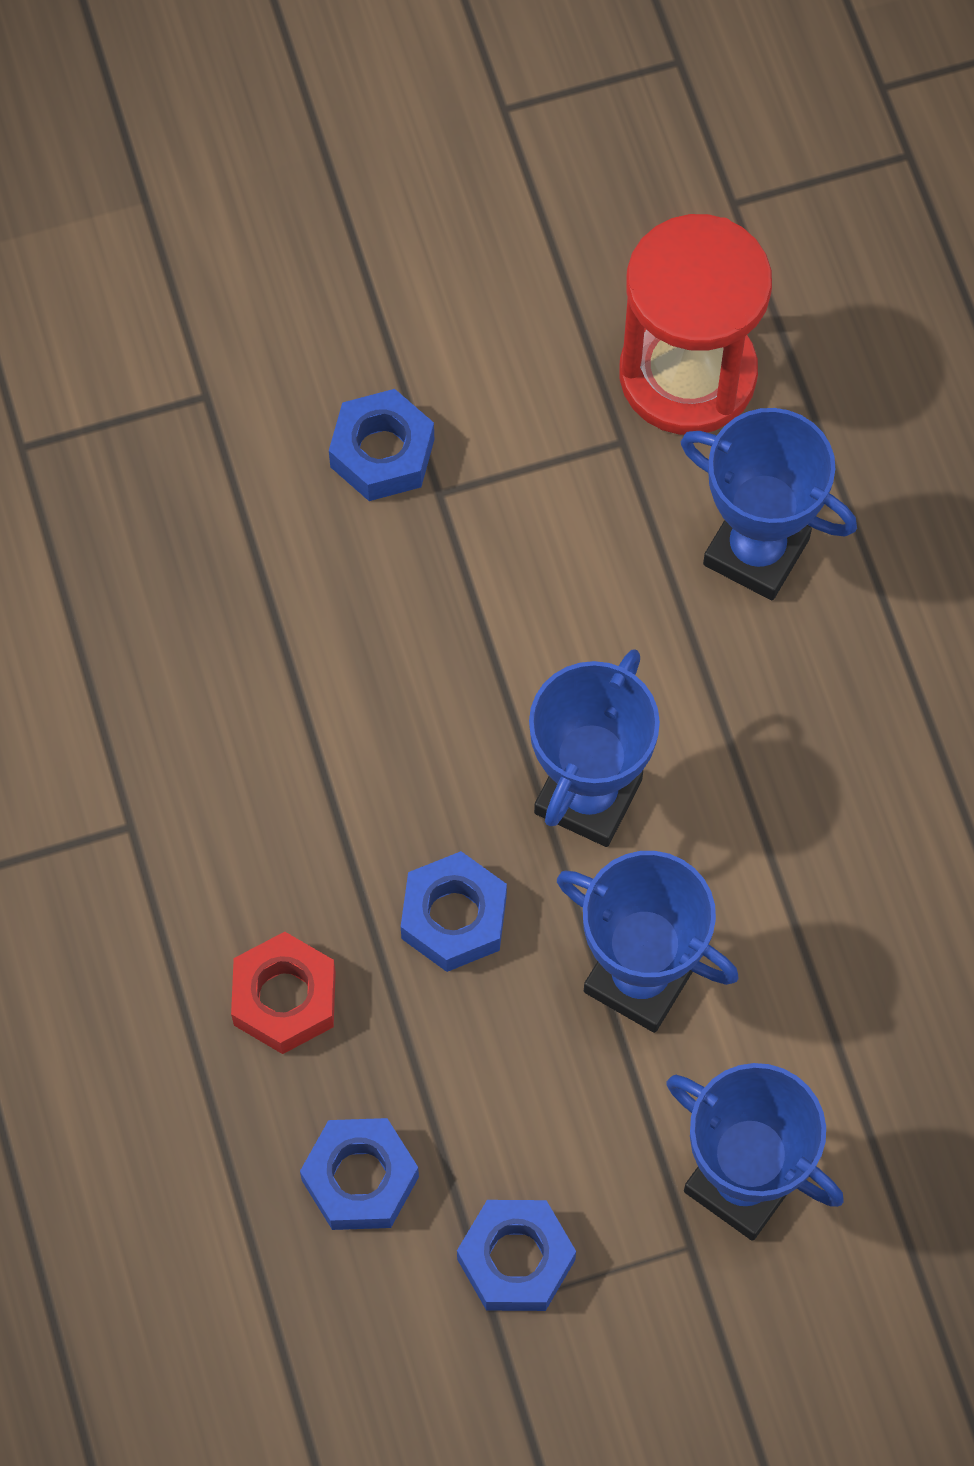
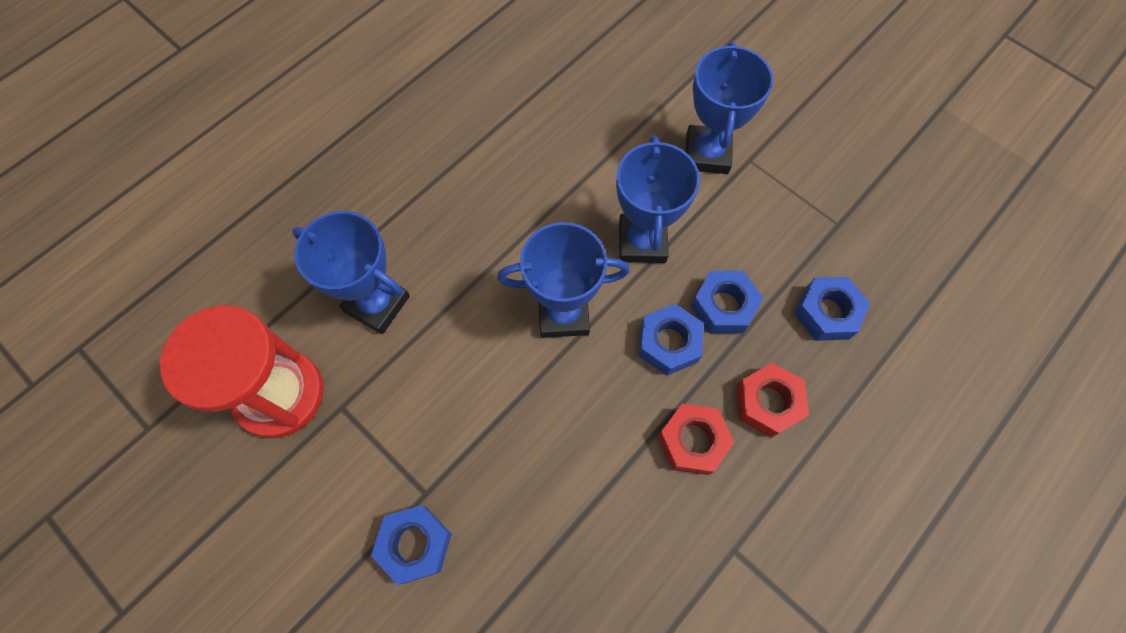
camera: 120 degrees left, 0 degrees up
(297, 862) = (692, 441): none -> red nut
(516, 1259) = (810, 225): blue nut -> blue nut (723, 306)
(756, 552) = (377, 304): blue trophy -> blue trophy turned 60 degrees counterclockwise

